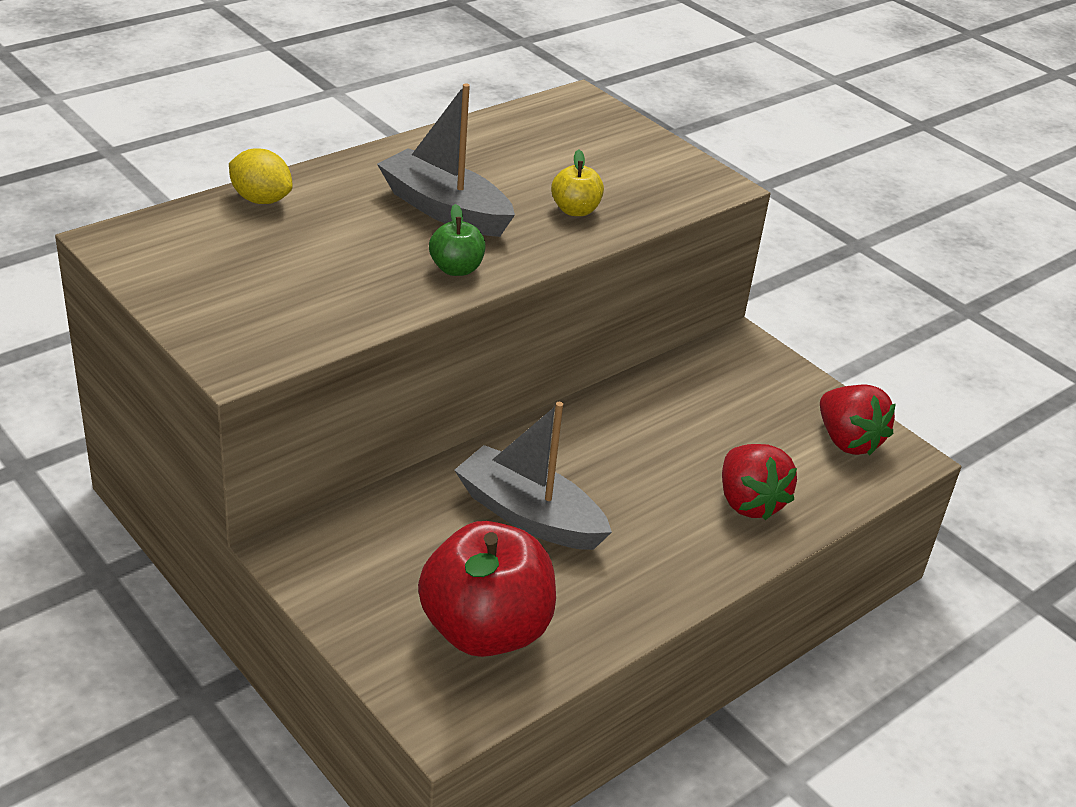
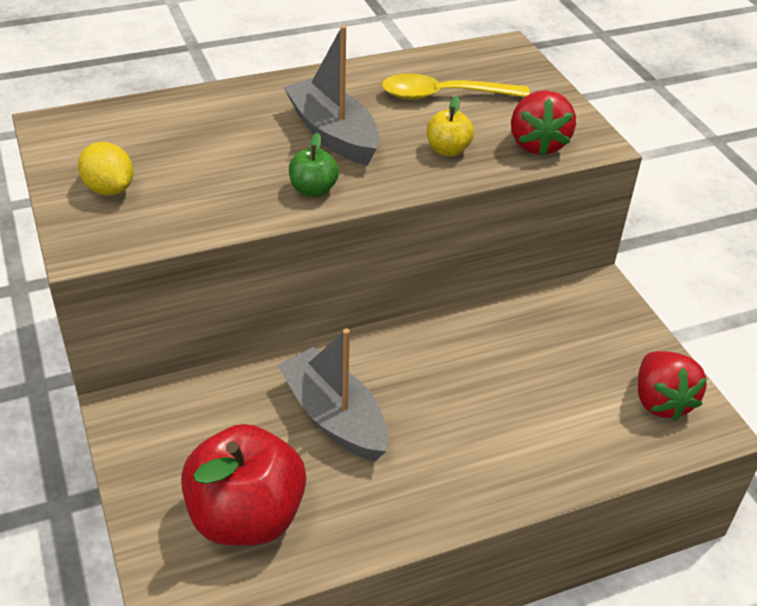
camera: 20 degrees right, 5 degrees up
(261, 200) = (186, 105): yellow lemon -> yellow lemon (109, 189)
(540, 156) = (443, 95): none -> yellow spoon
(749, 502) = (538, 444): red strawberry -> red strawberry (537, 144)

